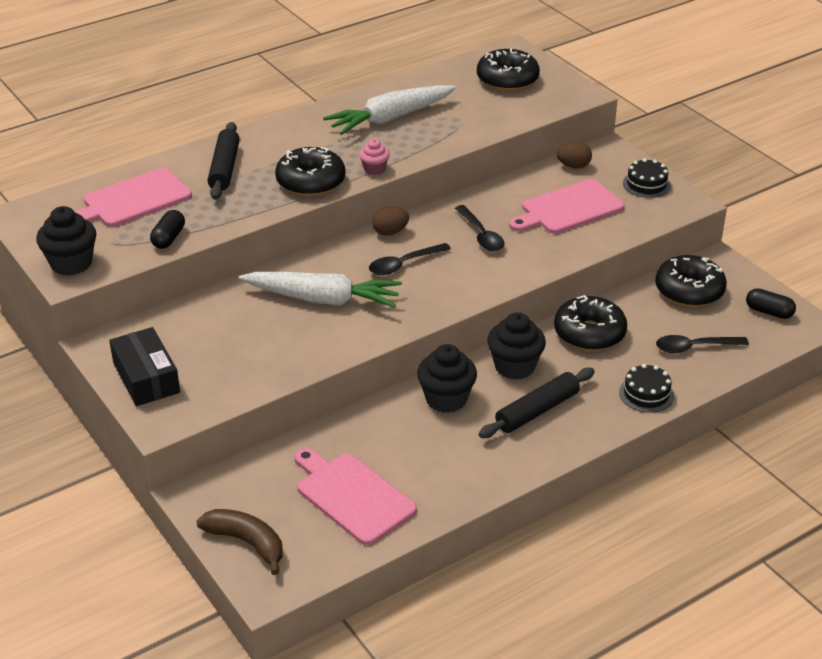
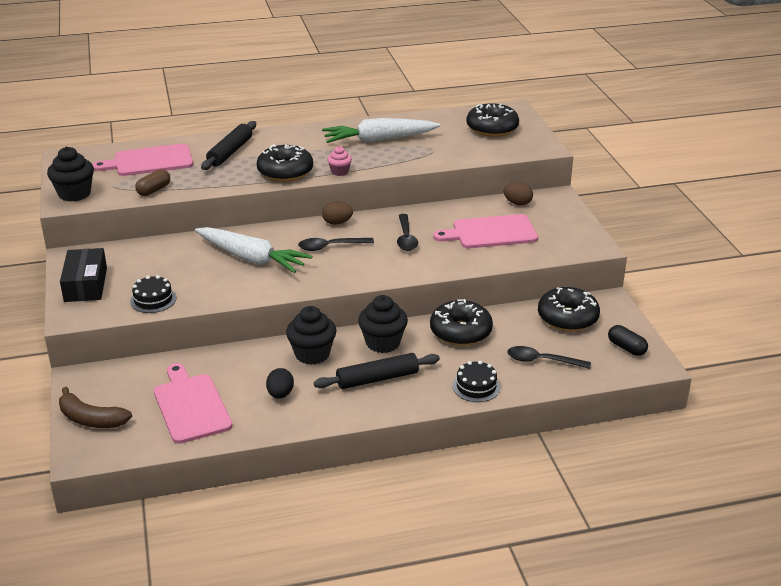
camera: 20 degrees right, 5 degrees down
(168, 238) = (154, 190): black capsule -> brown capsule
(247, 543) = (91, 419): brown banana -> brown banana turned 150 degrees clockwise
(443, 456) = (280, 394): none -> black egg
(646, 184) = (569, 227): black cake -> black cake (153, 300)

